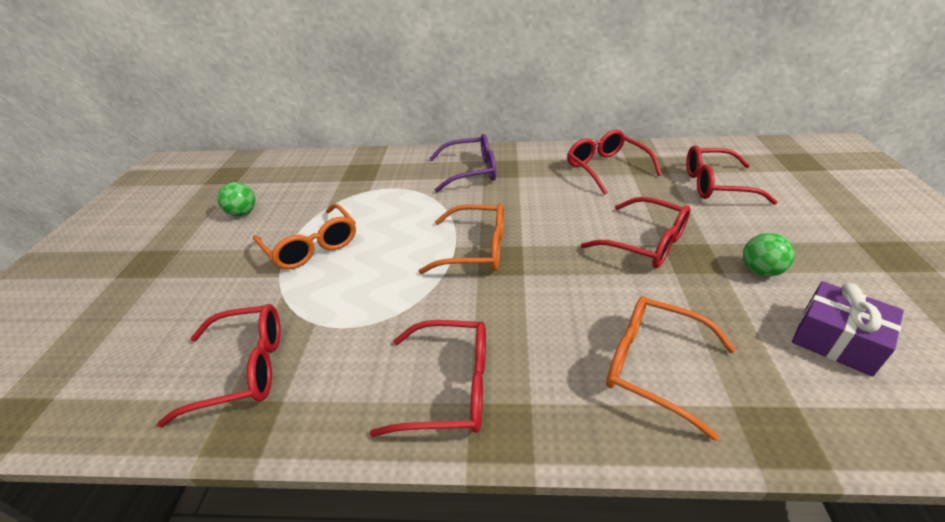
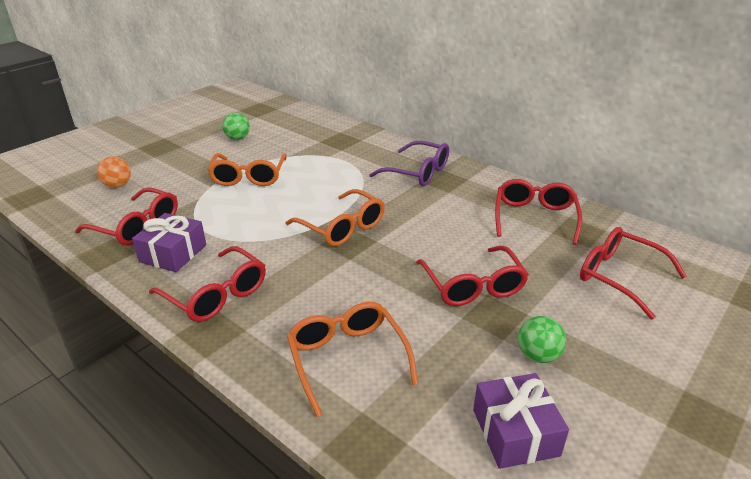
camera: 35 degrees right, 5 degrees down
(145, 334) = (117, 185): none -> orange ball
(335, 373) = (173, 253): none -> purple gift

